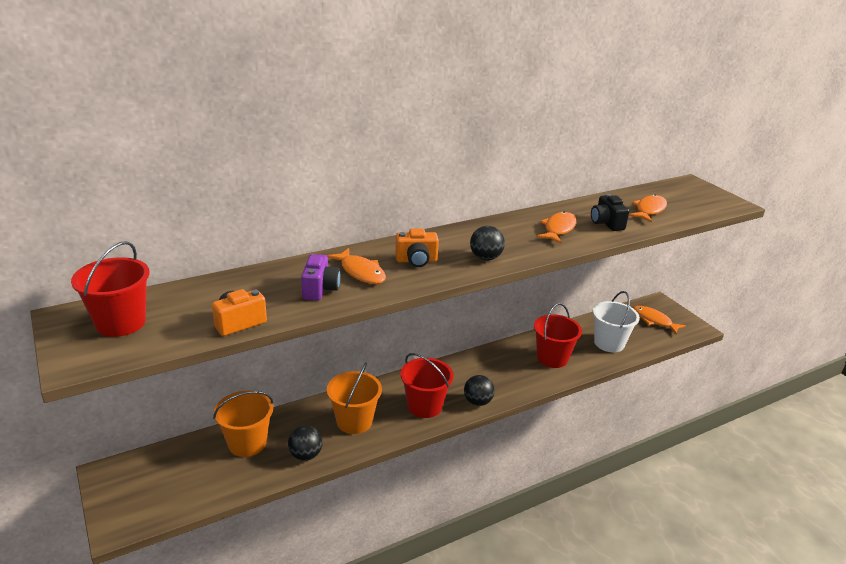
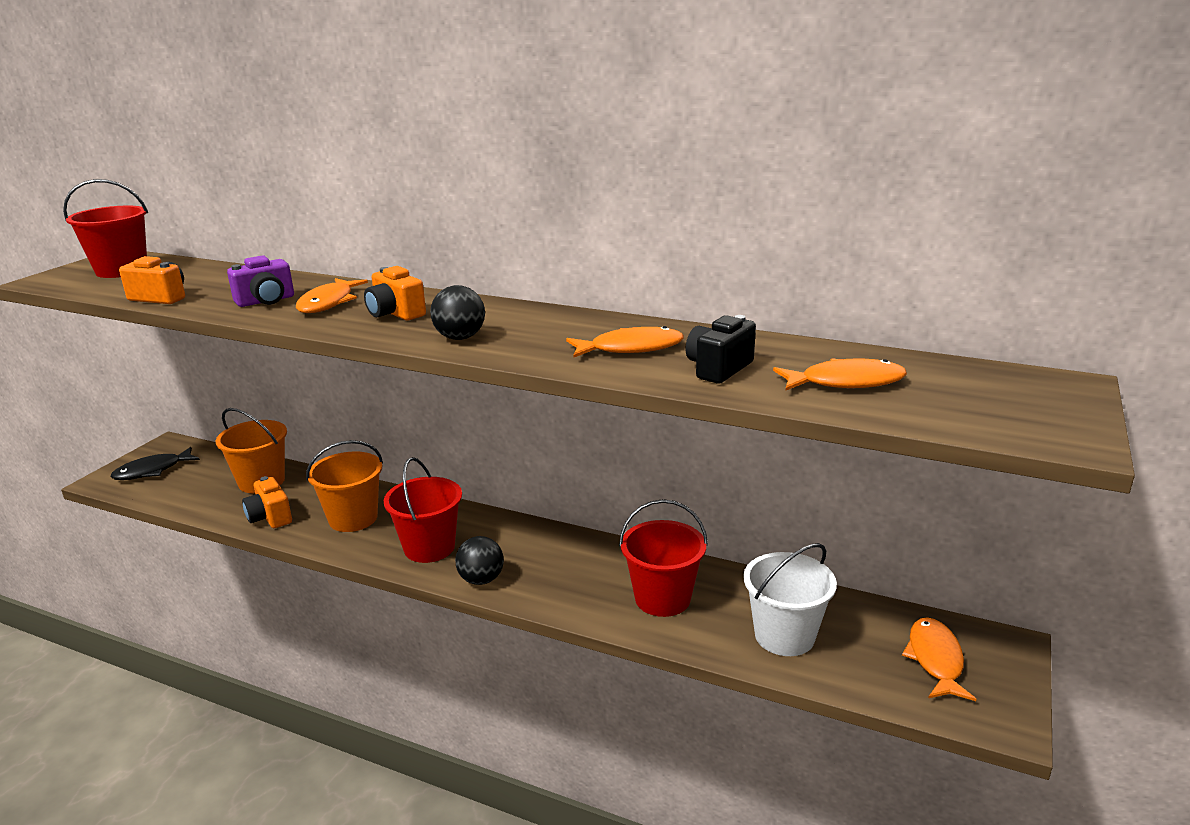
camera: 55 degrees right, 5 degrees down
(143, 493) = (152, 471): none -> black fish
(305, 455) = (270, 517): black ball -> orange camera

